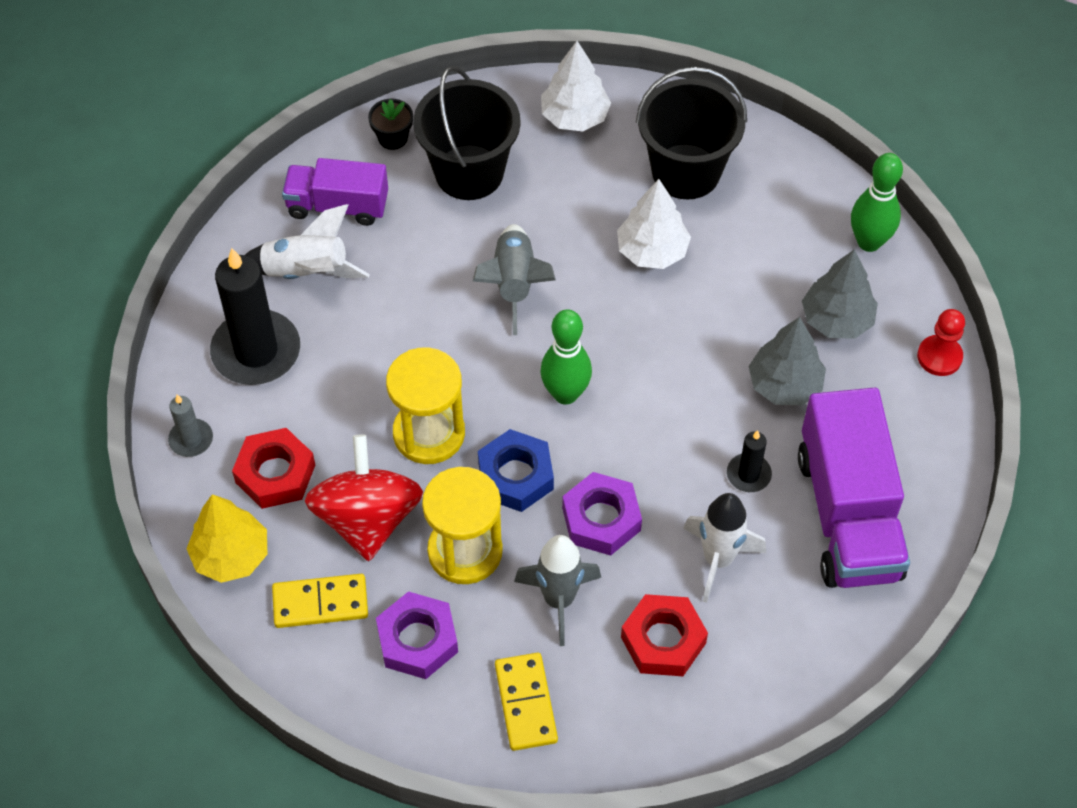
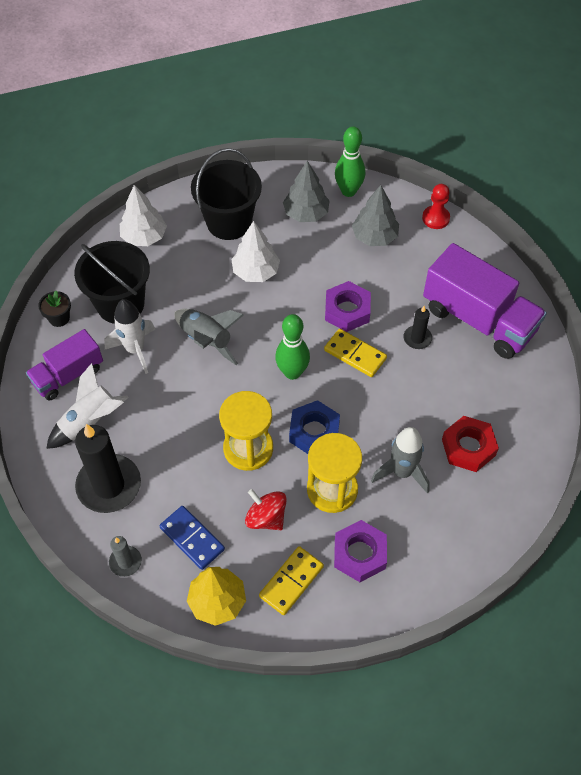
camera: 45 degrees left, 0 degrees up
(275, 473) = (192, 538): red nut -> blue domino
(367, 518) = (266, 518): red spinning top -> red spinning top, size x0.61
(525, 703) = (443, 535): yellow domino -> yellow domino (355, 354)
(601, 519) = (377, 417): purple nut -> purple nut (347, 310)
(718, 559) = (449, 389): white rocket -> white rocket (135, 350)
(785, 385) = (386, 284): grey tree -> grey tree (306, 213)

